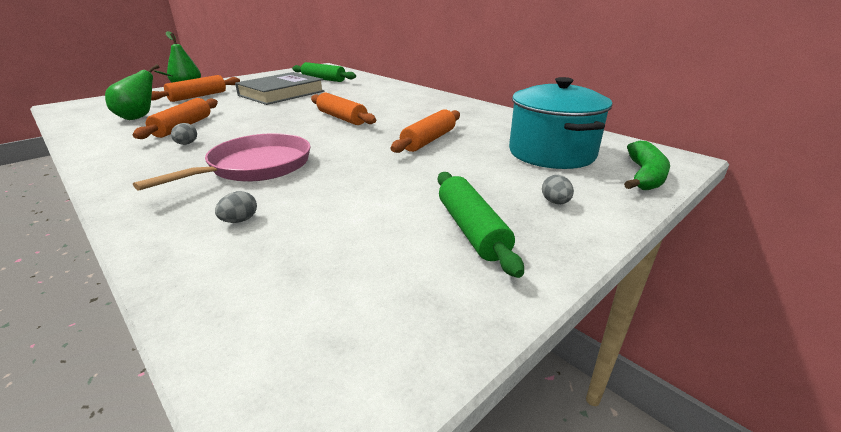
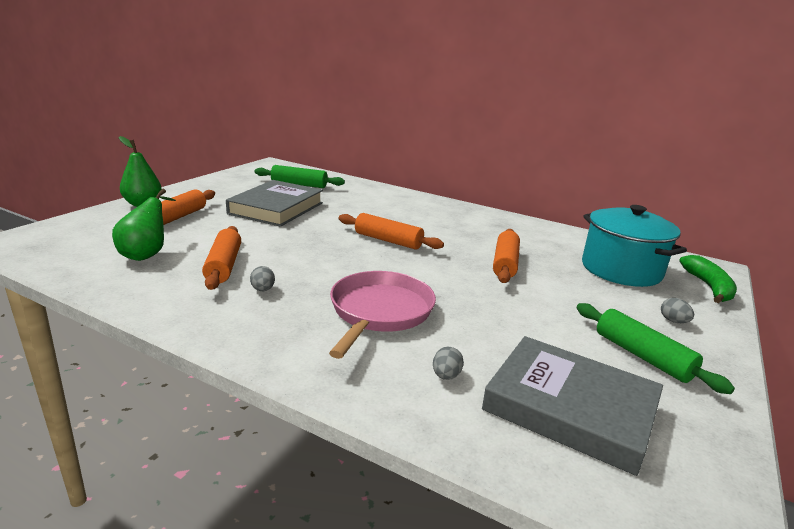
camera: 20 degrees left, 5 degrees down
(321, 265) = (570, 408): none -> grey book

